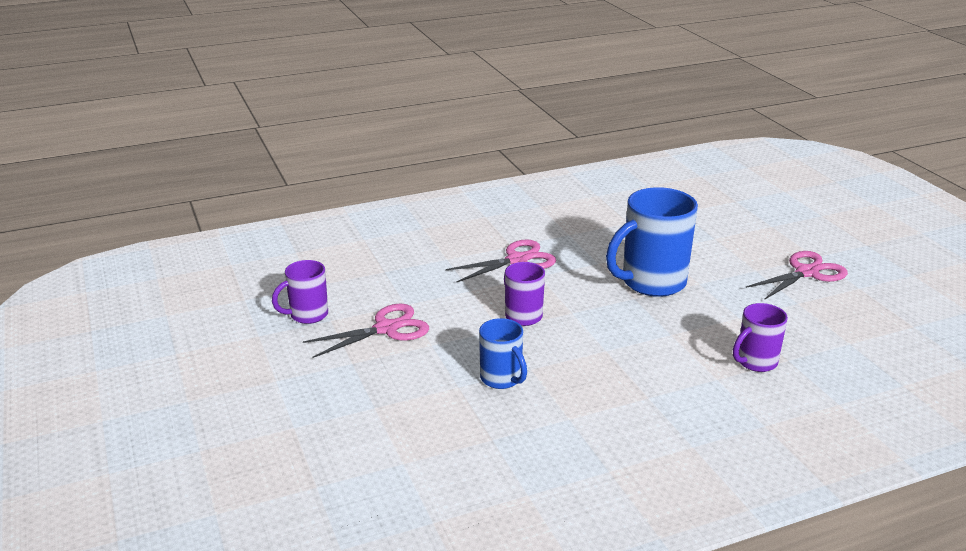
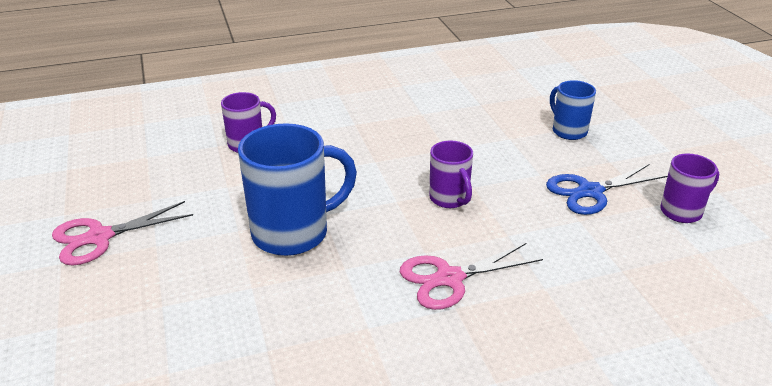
camera: 175 degrees left, 5 degrees up
(386, 329) = (590, 192): pink scissors -> blue scissors
(502, 379) = (473, 141): blue mug -> blue mug (568, 131)

